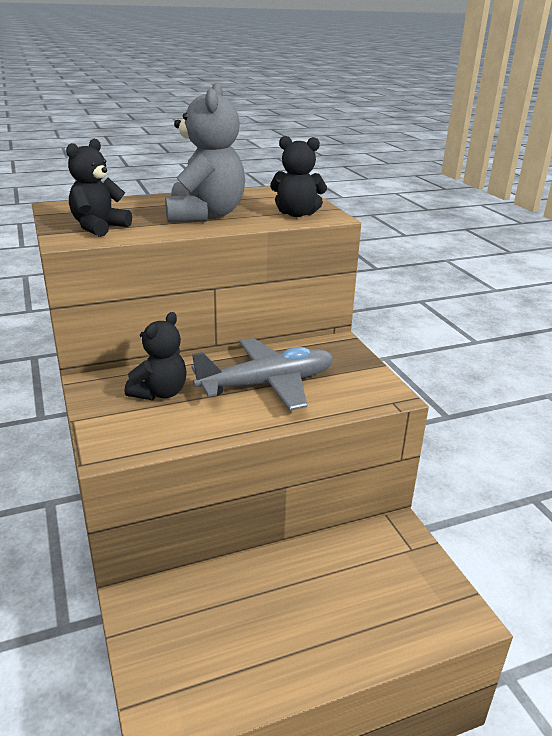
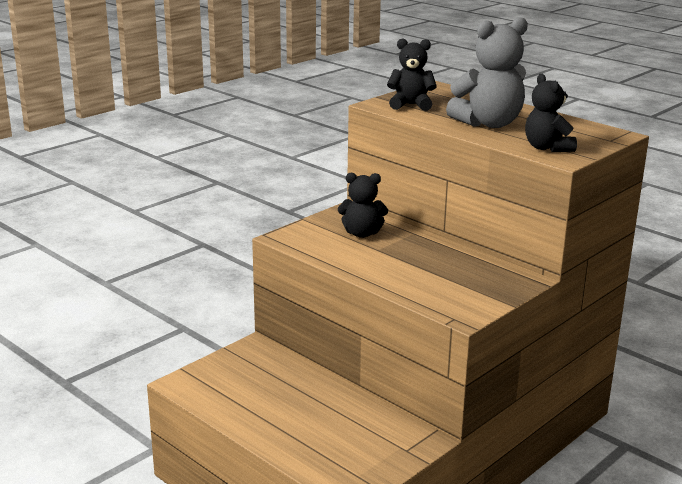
camera: 65 degrees right, 5 degrees down
(268, 384) = (419, 265): grey plane -> none

